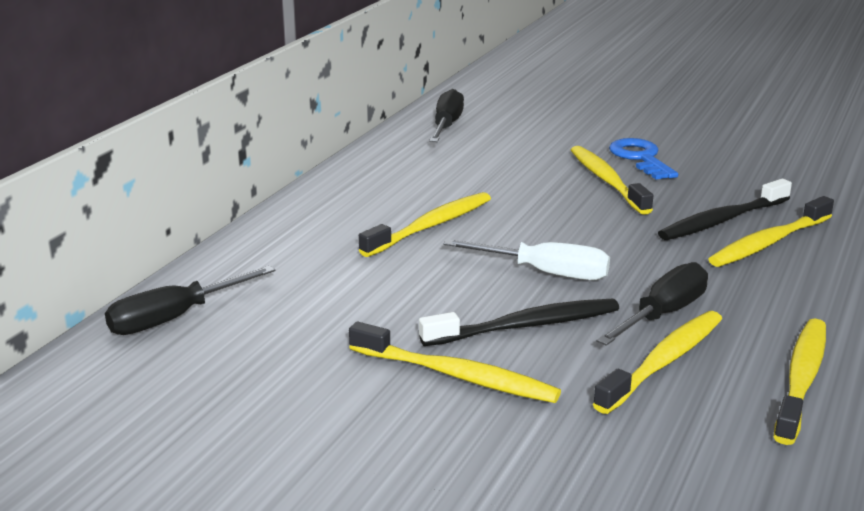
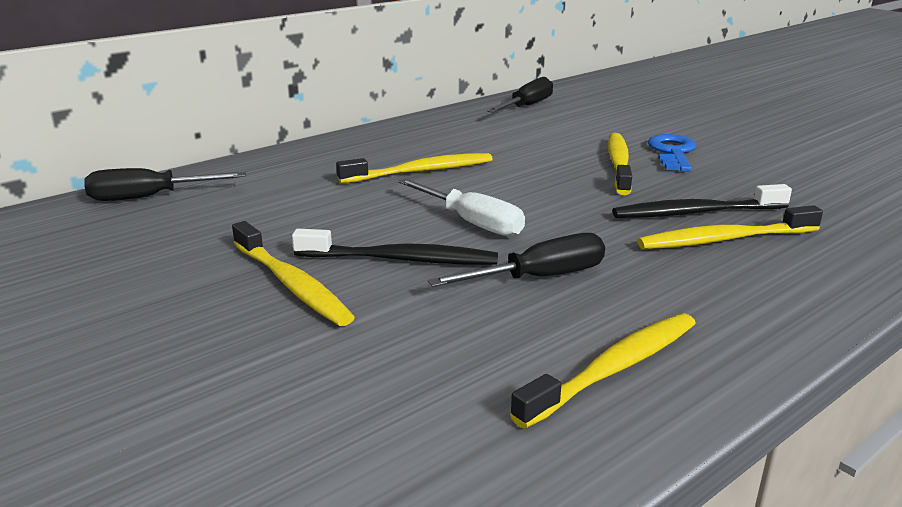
camera: 25 degrees right, 0 degrees up
(663, 362) = (489, 318): yellow toothbrush -> none

